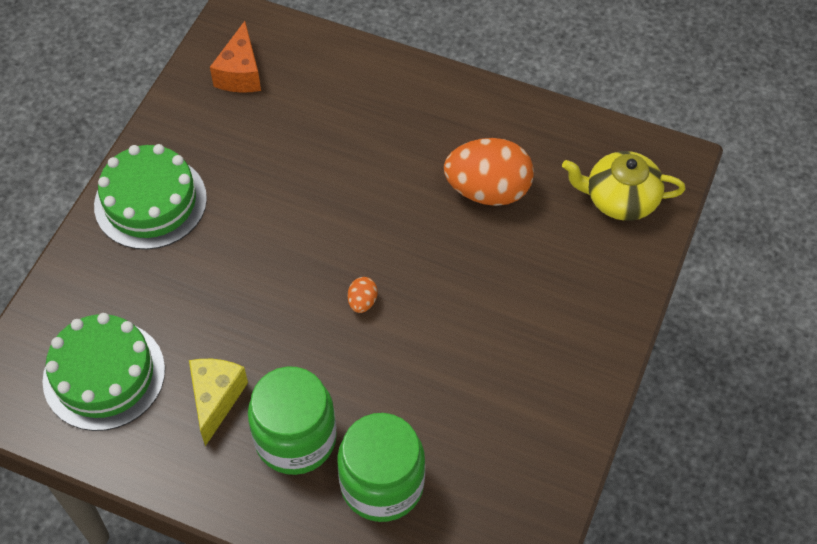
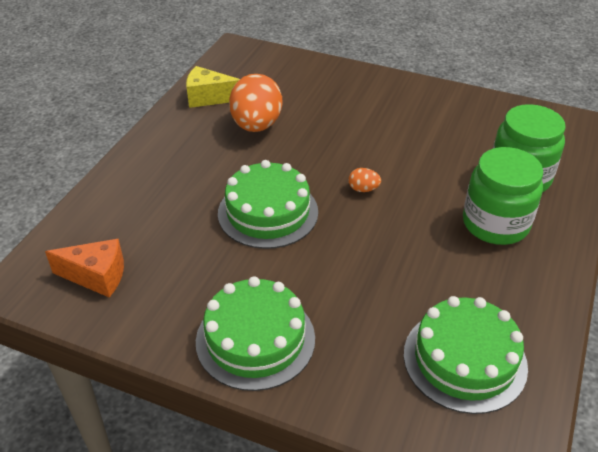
camera: 90 degrees left, 15 degrees down
(216, 399) = (471, 274): yellow cheese -> yellow cheese (208, 98)
(325, 207) = (268, 212): none -> green cake
(620, 199) = (267, 70): yellow teapot -> none

